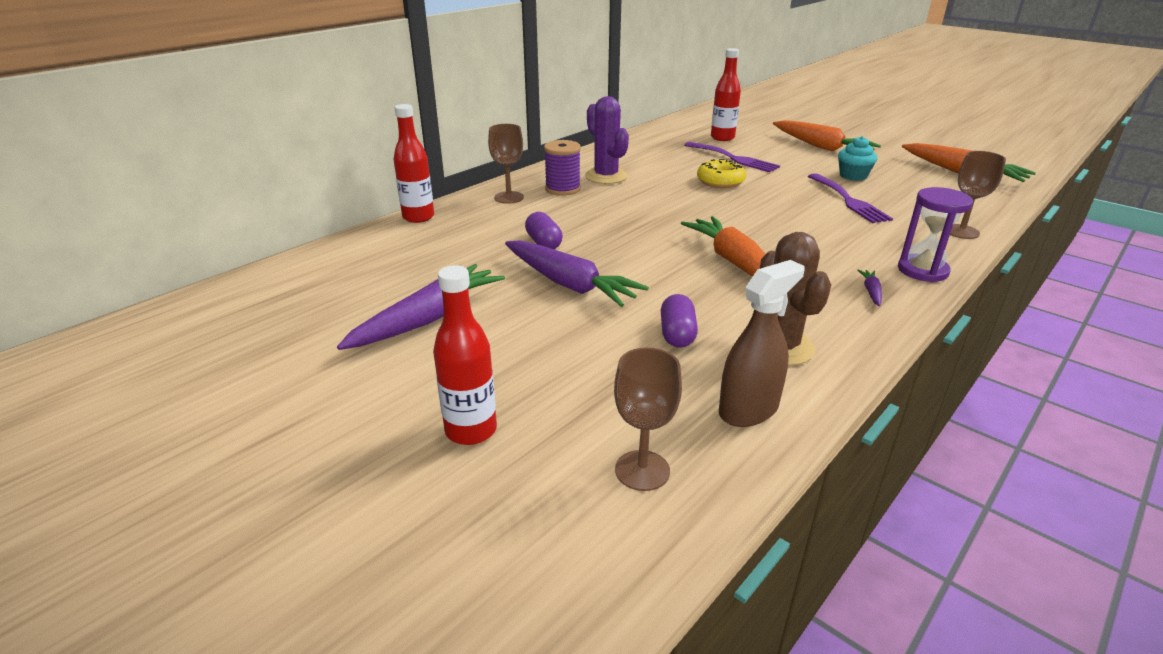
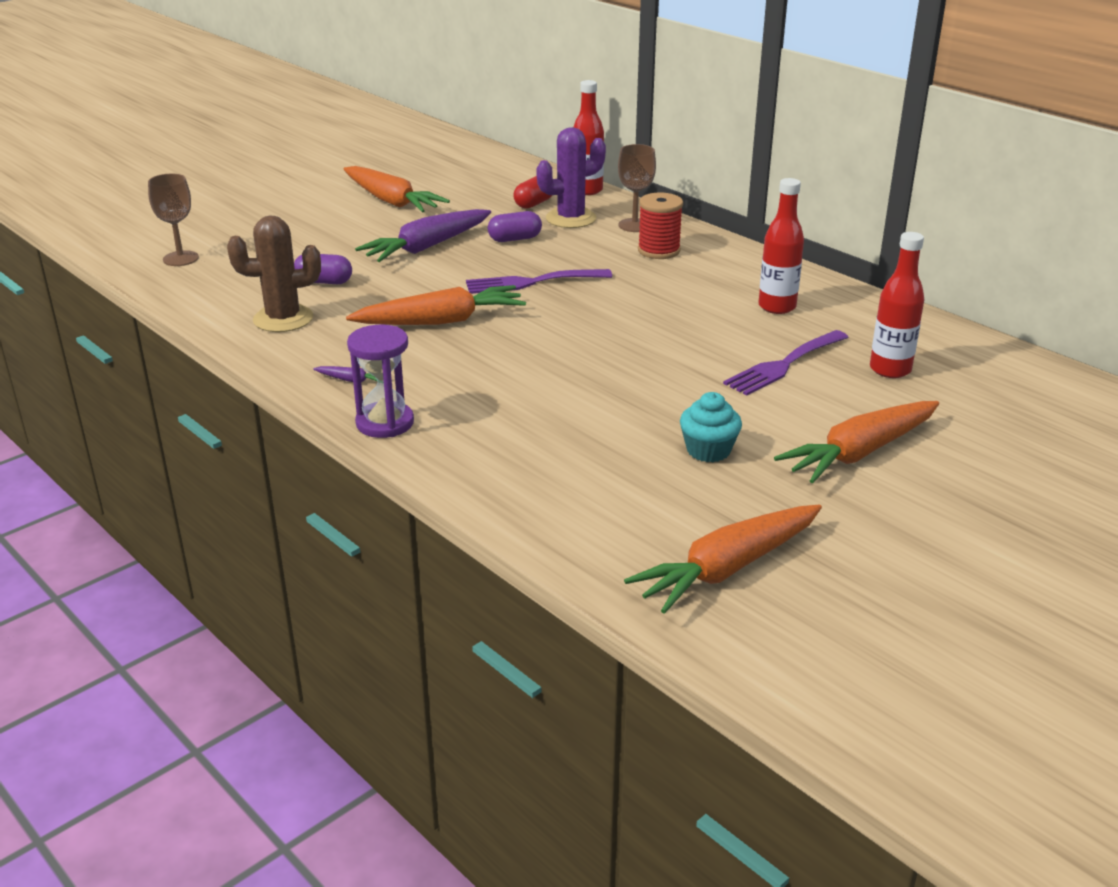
camera: 95 degrees right, 0 degrees up
(429, 319) = (392, 201): purple carrot -> orange carrot
(450, 239) = (534, 203): none -> red capsule
(471, 430) = (251, 216): red bottle -> red bottle (777, 307)
(562, 189) = (659, 251): purple spool -> red spool
(606, 176) = (702, 275): purple cactus -> purple cactus (571, 218)
(720, 182) = (682, 343): yellow donut -> none
(748, 409) = (213, 296): brown spray bottle -> none
(849, 200) = (605, 423): purple fork -> purple fork (532, 282)
(961, 231) = (481, 484): brown goblet -> none

